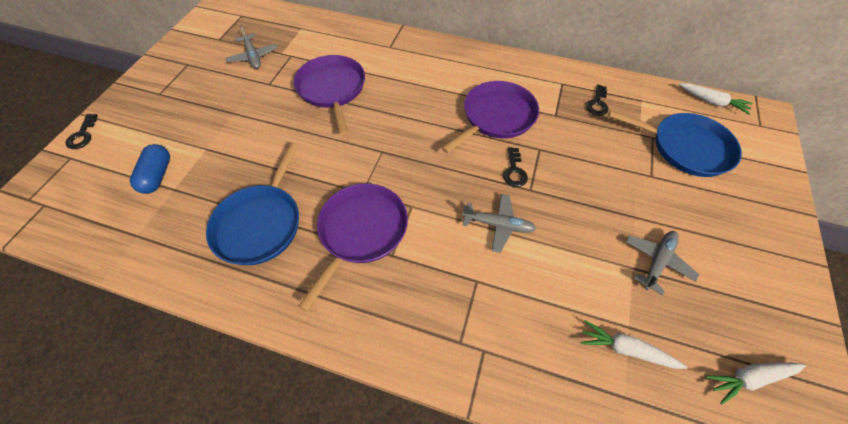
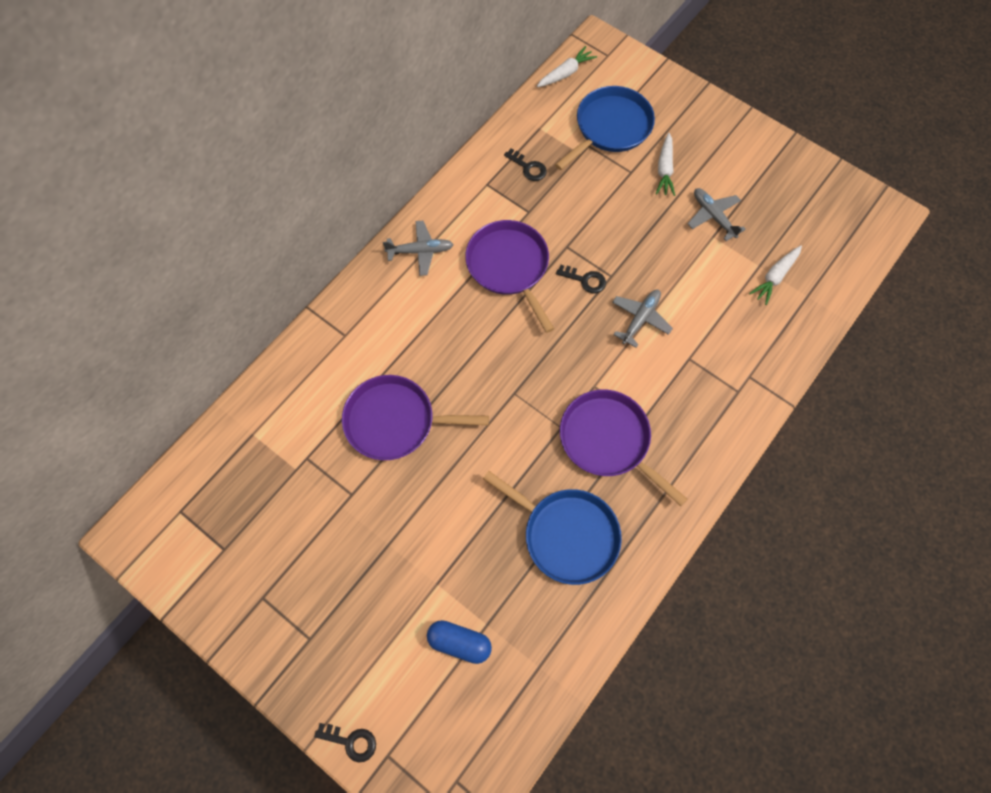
camera: 70 degrees left, 10 degrees up
(253, 56) = (287, 506): grey plane -> grey plane (420, 251)
(749, 378) = (815, 212): white carrot -> white carrot (664, 169)

